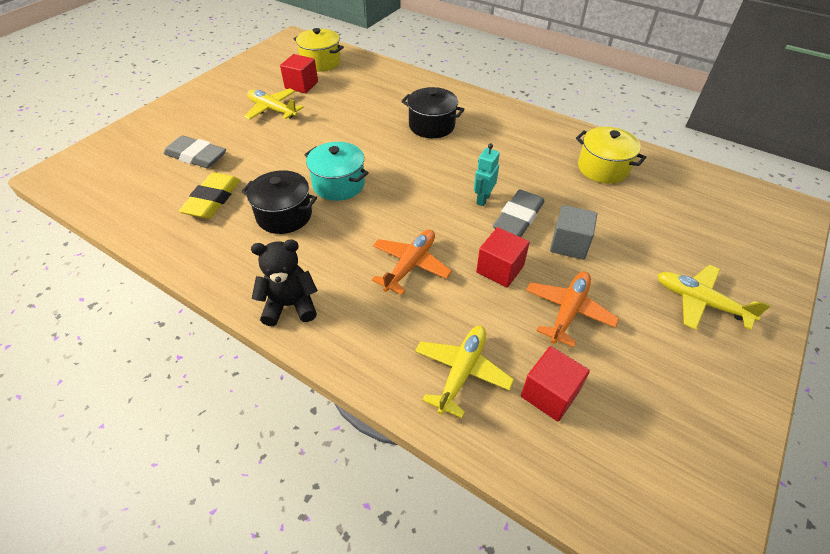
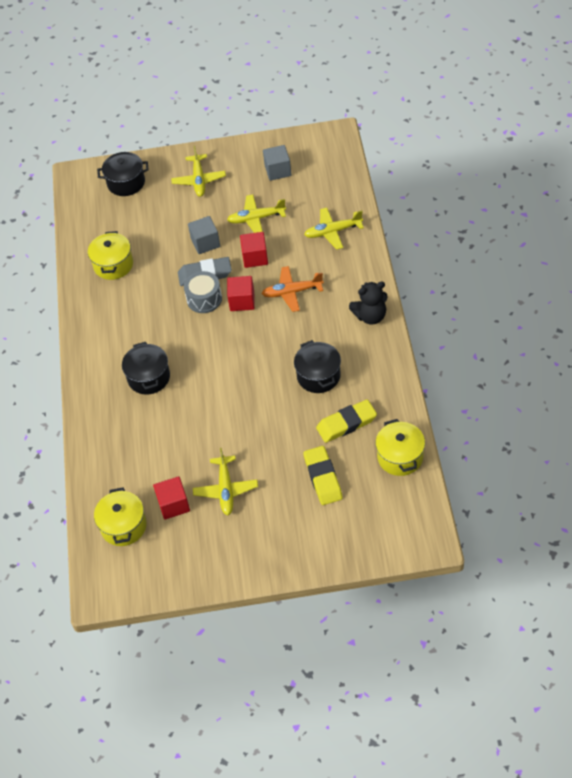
camera: 125 degrees left, 5 degrees up
(130, 208) = (400, 457): none -> yellow pot
(196, 156) = (323, 478): grey eraser -> yellow eraser
(290, 305) = (370, 316): black teddy bear -> black teddy bear turned 60 degrees counterclockwise
(339, 184) = (264, 375): turquoise pot -> none
(483, 199) = (204, 299): turquoise robot -> grey drum
(549, 394) = (311, 200): red cube -> red cube (242, 301)
(568, 311) = (256, 218): orange plane -> yellow plane
(654, 400) = (278, 171): none -> grey cube
(746, 238) = (126, 183): none -> black pot

